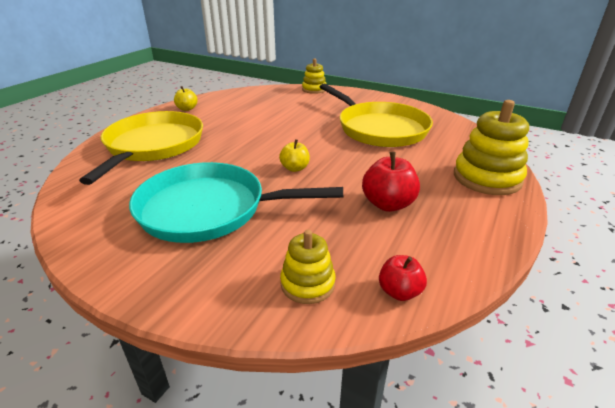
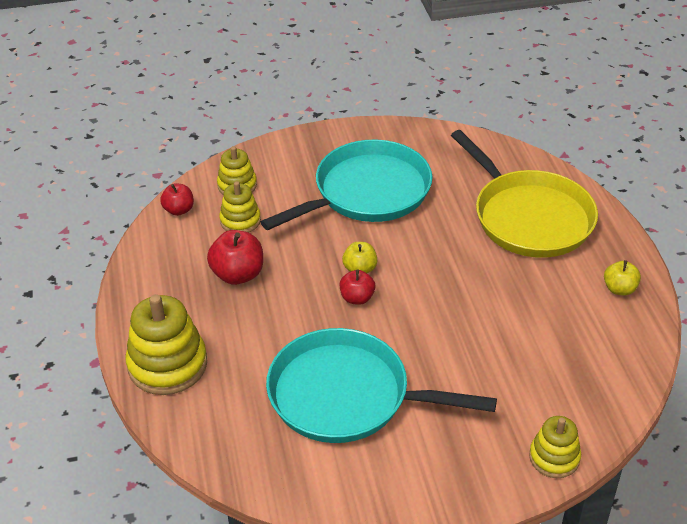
camera: 140 degrees right, 10 degrees up
(319, 157) = (357, 298): none -> red apple
(343, 244) = (240, 221): none -> yellow stacking toy
(379, 129) = (346, 395): yellow pan -> turquoise pan

